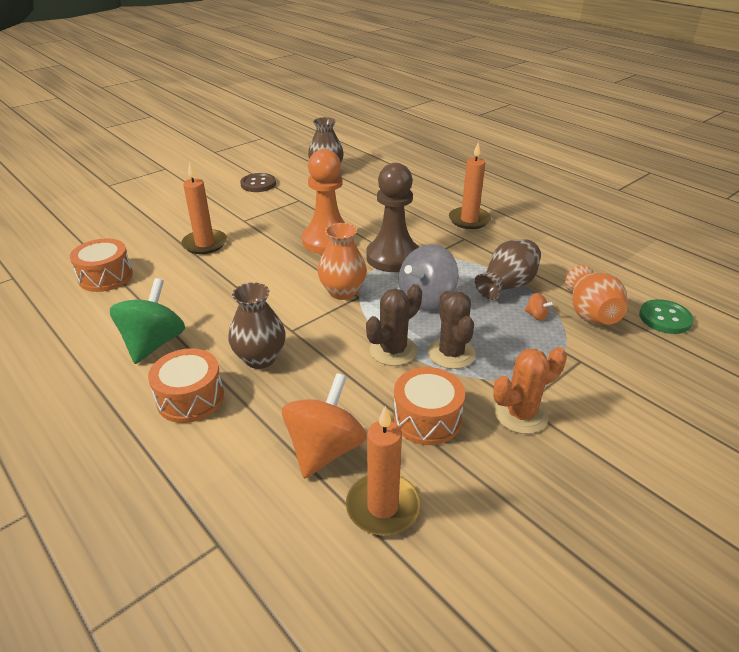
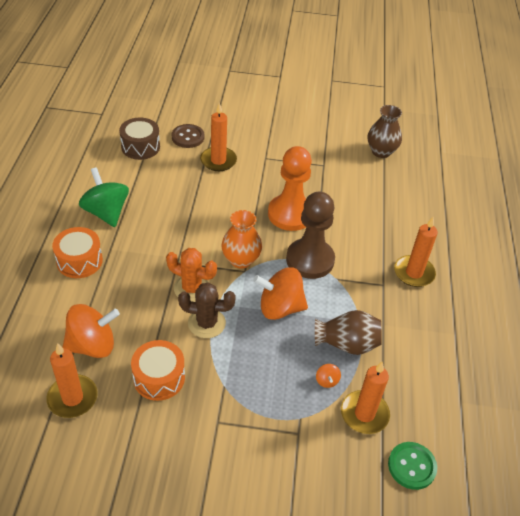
camera: 45 degrees right, 10 degrees up
(106, 277) = (140, 147): orange drum -> brown drum
(154, 343) = (106, 212): green spinning top -> green spinning top turned 90 degrees counterclockwise
(258, 184) = (317, 131): brown button -> brown button (188, 137)
(260, 358) = (138, 266): brown vase -> none
(426, 299) = (280, 308): grey spinning top -> orange spinning top
(451, 353) = (233, 355): brown cactus -> none
(521, 414) = (207, 425): orange cactus -> orange cactus (192, 288)
(590, 314) = (364, 414): orange vase -> orange candle

